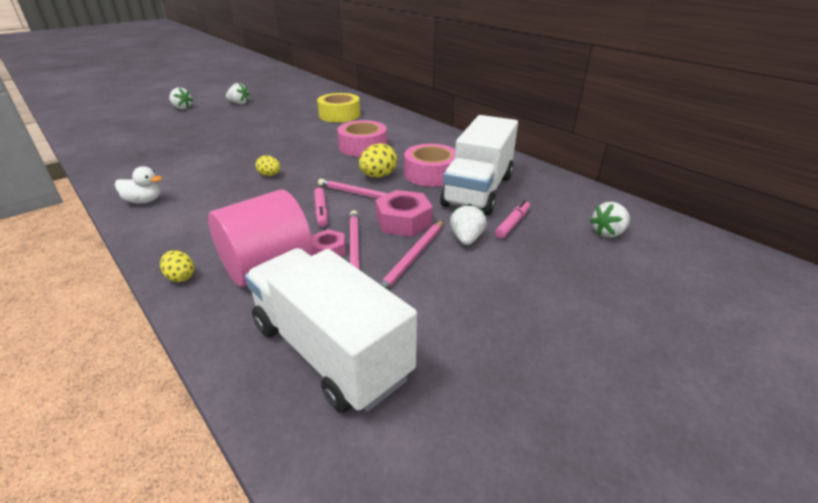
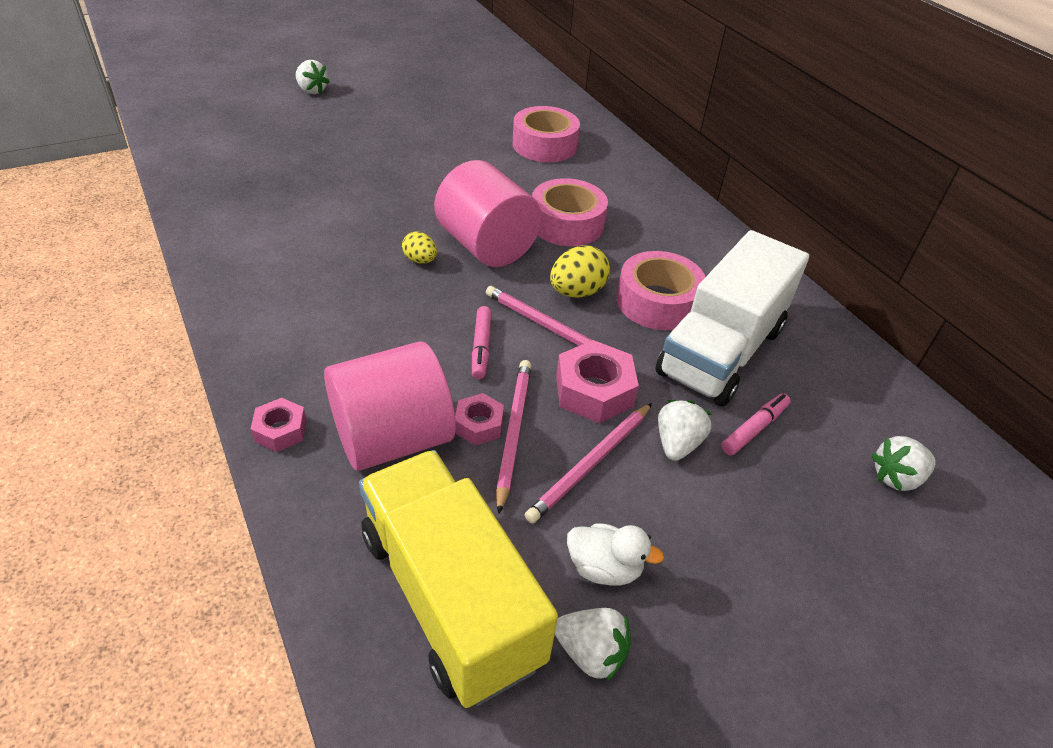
camera: 10 degrees right, 10 degrees up
(144, 201) = (245, 280): white duck -> white duck (604, 568)
(181, 277) = (280, 430): yellow egg -> pink nut
(239, 103) = (397, 93): white strawberry -> white strawberry (591, 653)
(313, 163) = (486, 246): none -> pink cylinder
(330, 351) = (450, 597): white truck -> yellow truck
(339, 115) = (544, 145): yellow tape -> pink tape

